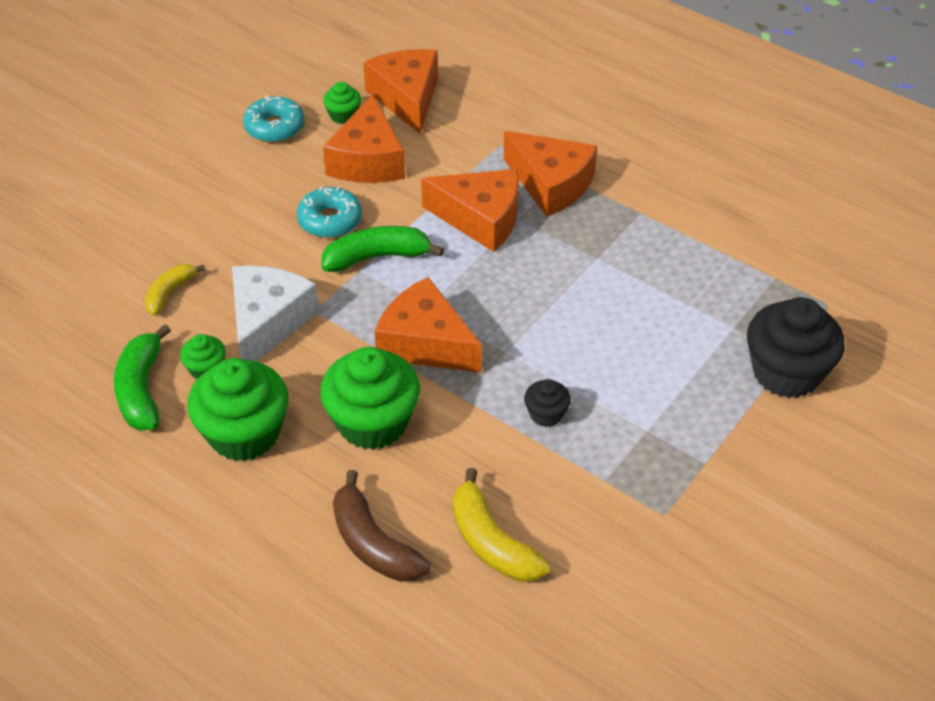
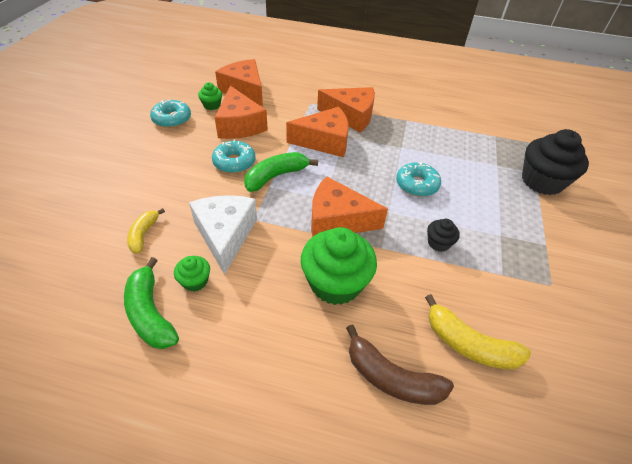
camera: 25 degrees left, 0 degrees up
(244, 433) = (248, 322): green cupcake -> none
(576, 324) = (417, 184): none -> turquoise donut

